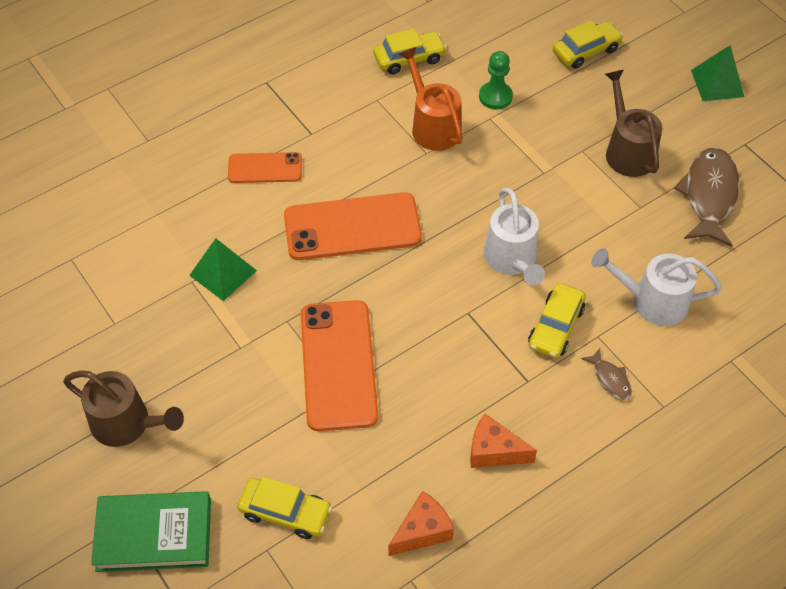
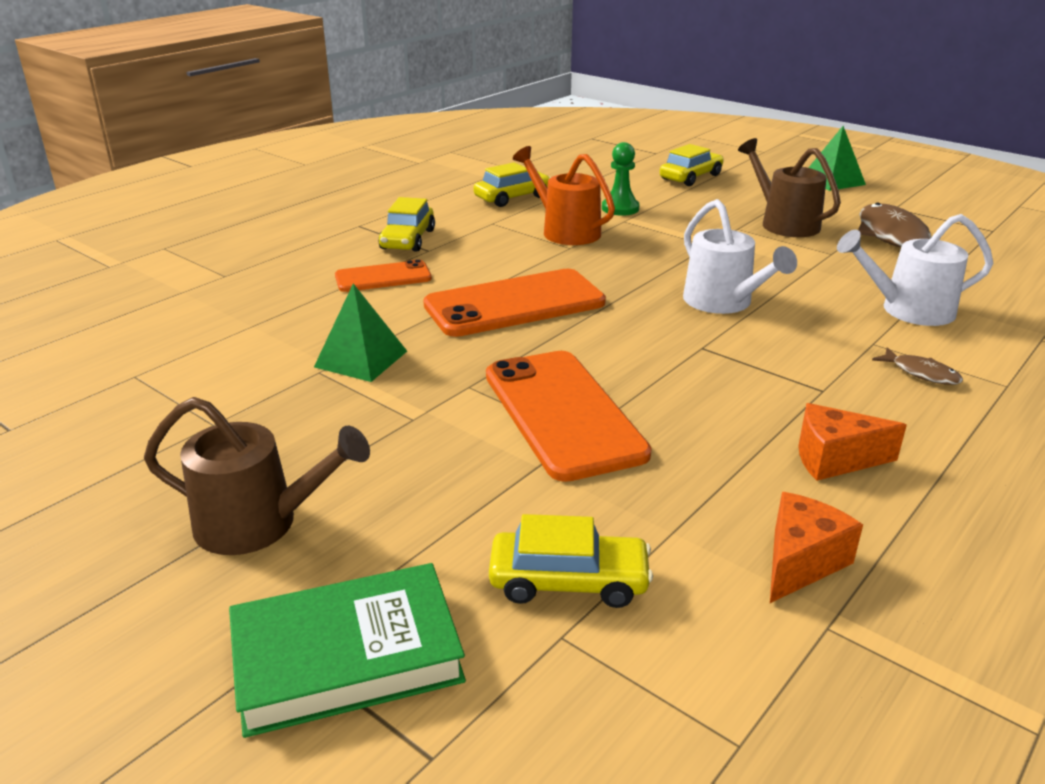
camera: 15 degrees left, 25 degrees down
(556, 327) = (818, 343): yellow car -> yellow car (408, 239)

